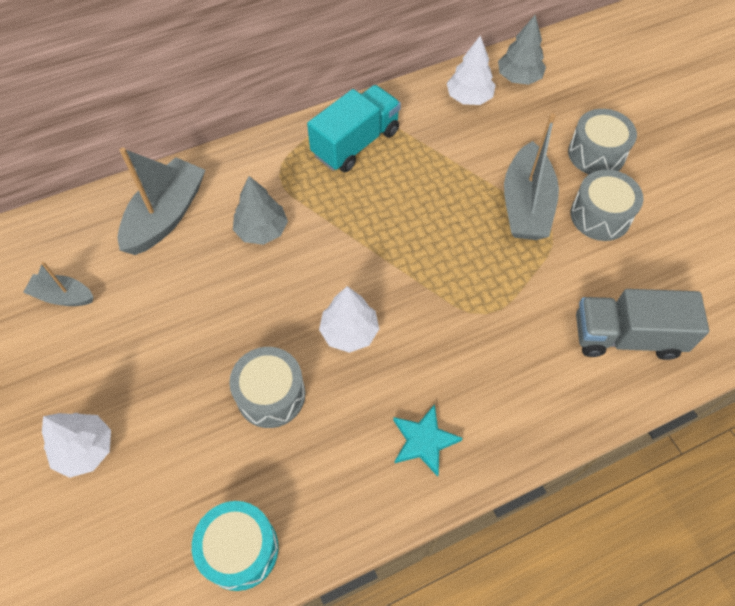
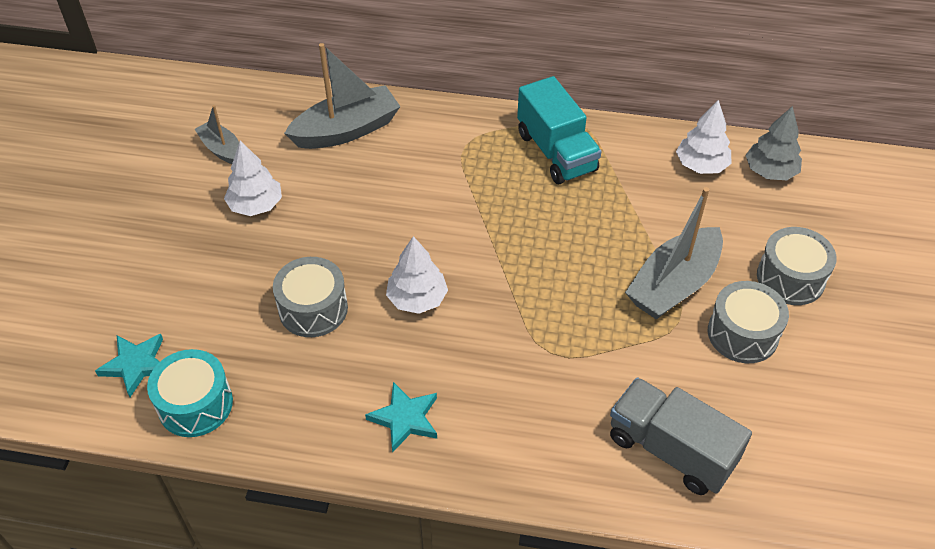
camera: 35 degrees right, 10 degrees down
(85, 449) = (148, 266): white tree -> white tree (256, 205)
(153, 550) = (136, 365): none -> turquoise star
(261, 230) = (413, 181): grey tree -> none
(355, 143) = (556, 152): turquoise truck -> turquoise truck turned 75 degrees clockwise

